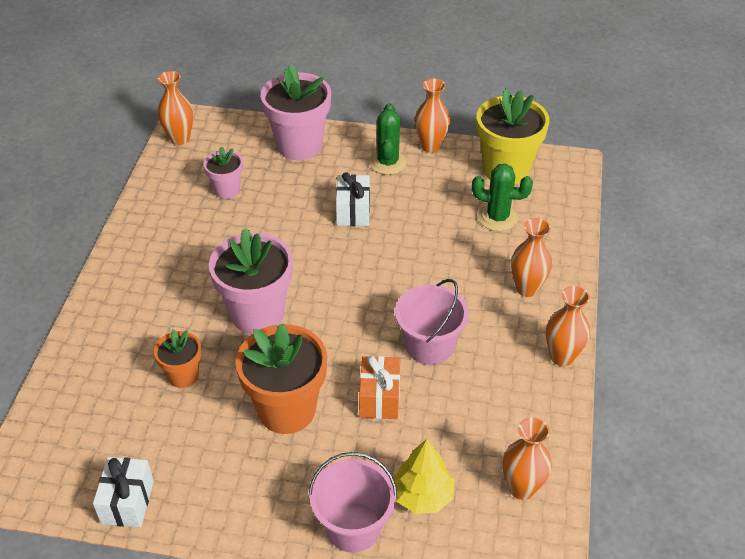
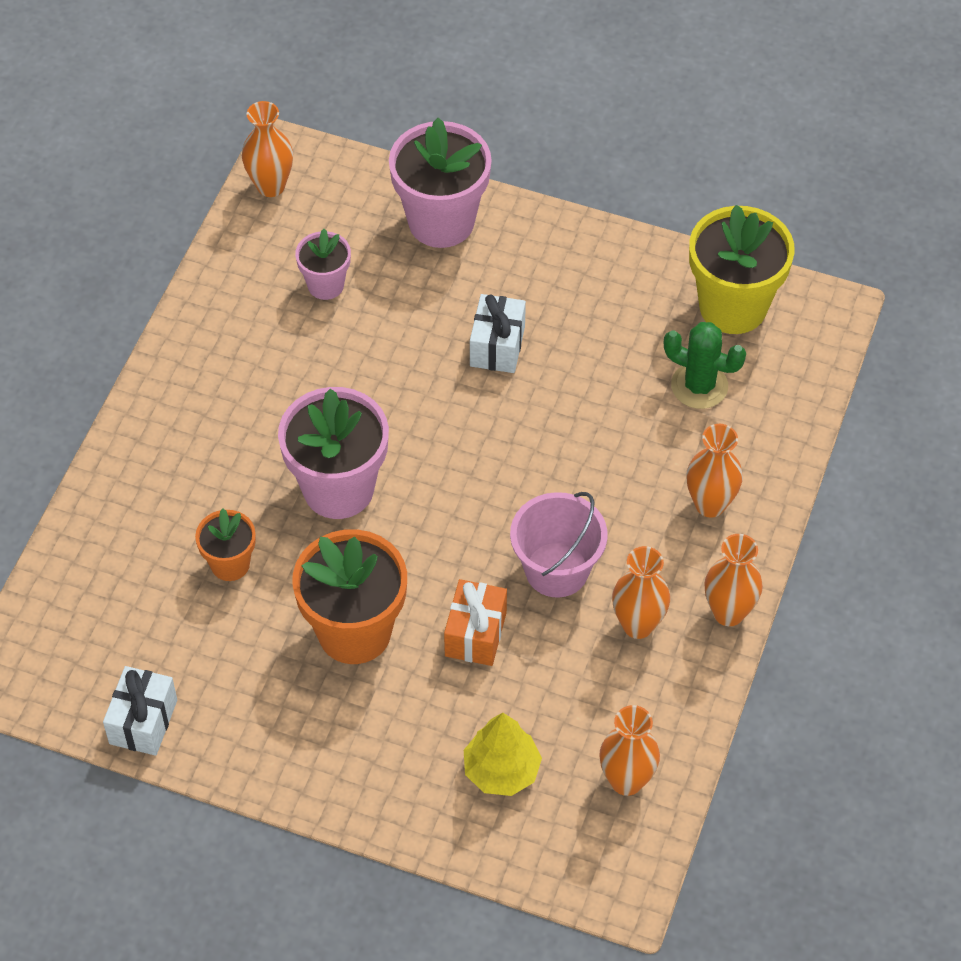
camera: 10 degrees right, 10 degrees up
(353, 527) = (409, 796): pink bucket -> none
(388, 162) = (563, 270): green cactus -> none
(430, 146) = (632, 250): orange vase -> orange vase (638, 625)

